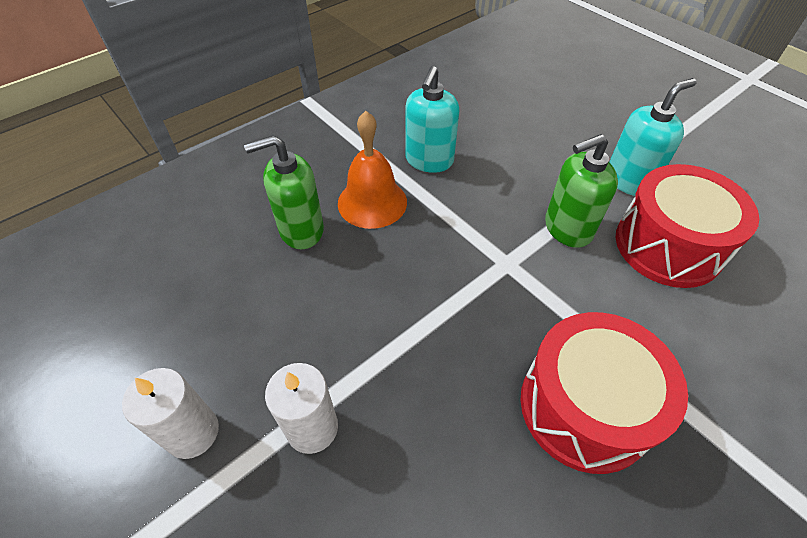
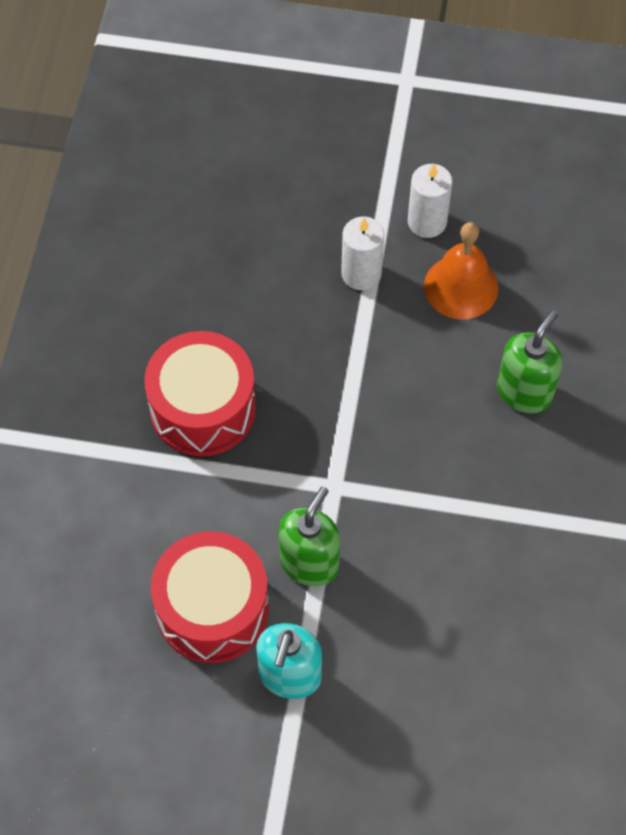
camera: 140 degrees right, 10 degrees up
(372, 202) = (498, 463): orange bell -> orange bell (461, 287)
(429, 160) = (497, 553): turquoise soap dispenser -> none

